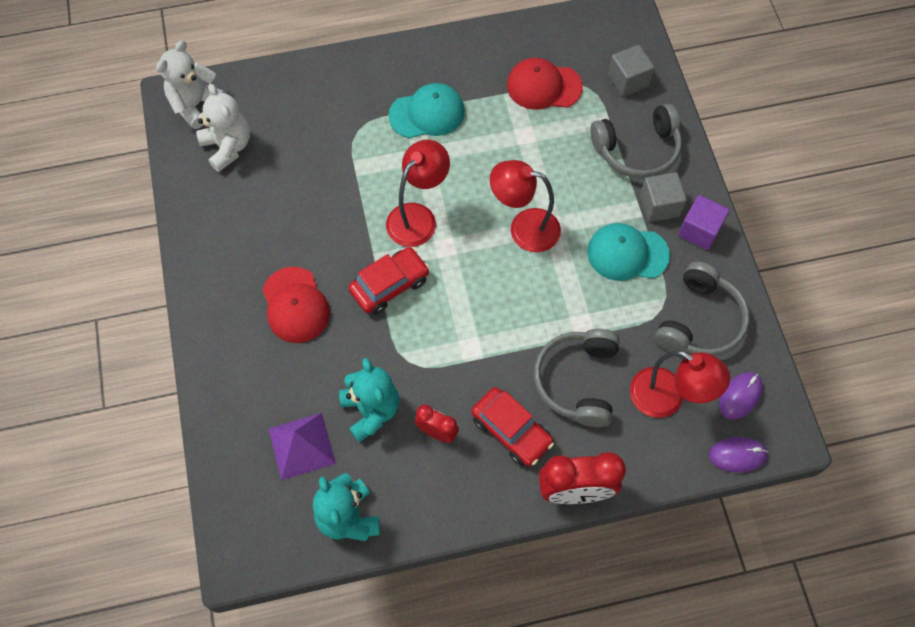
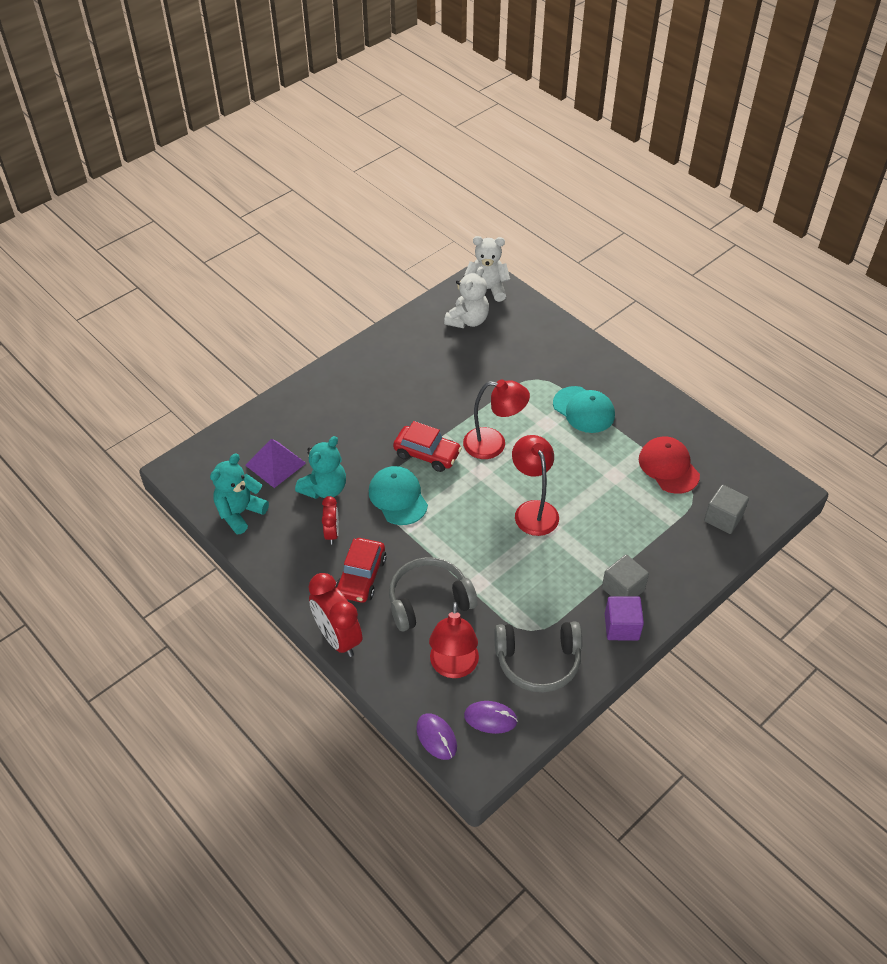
camera: 60 degrees right, 15 degrees down
(295, 305) = (375, 411): red cap -> none
(627, 253) = (562, 586): turquoise cap -> turquoise cap (398, 497)
(637, 150) = (662, 552): grey headphones -> none

